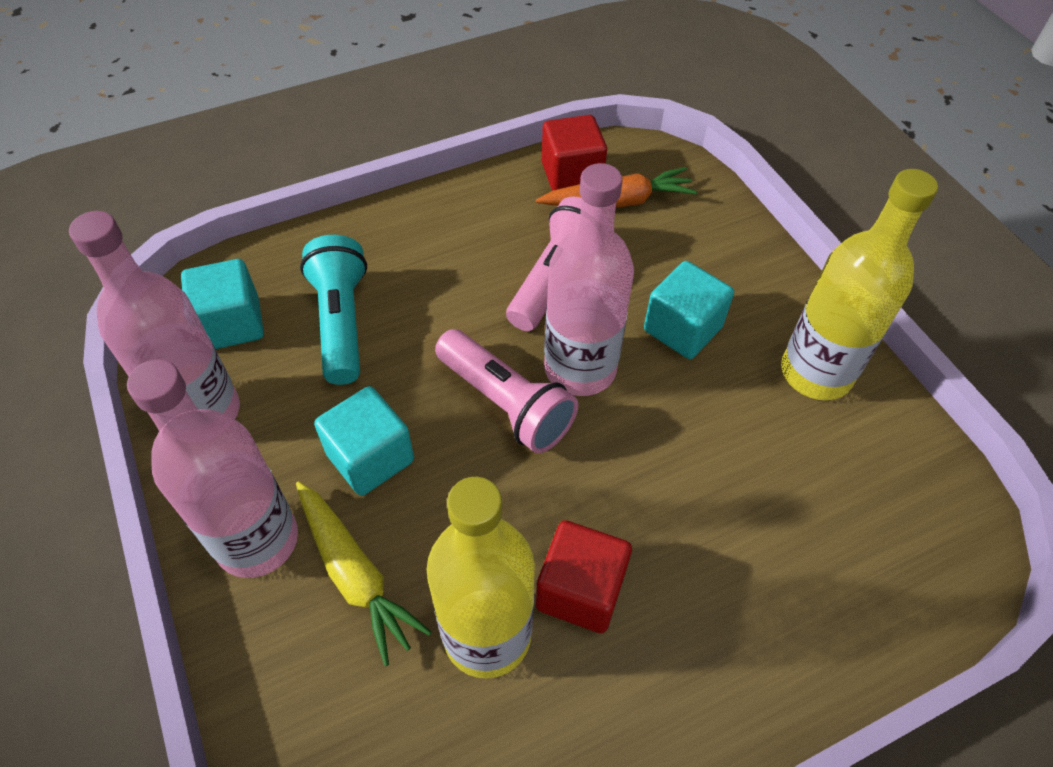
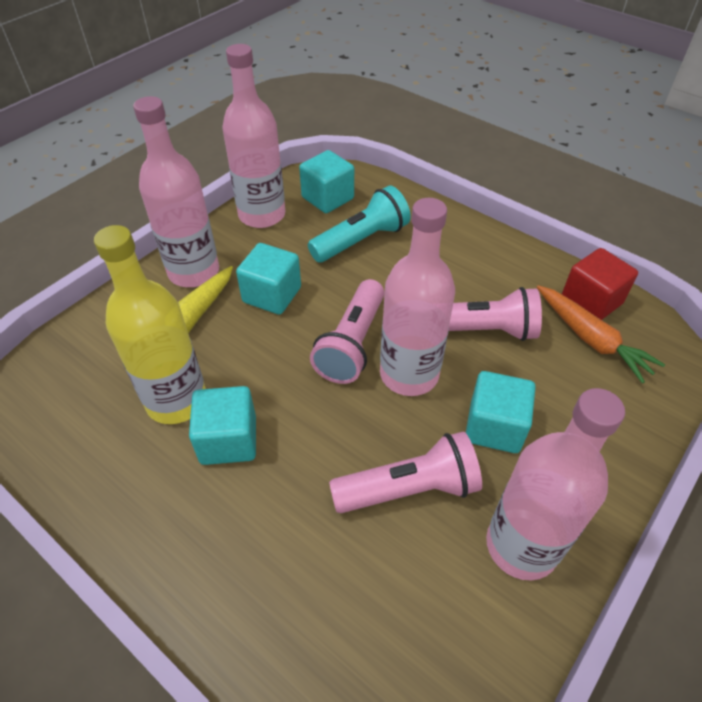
camera: 65 degrees right, 5 degrees down
(580, 590) = (228, 440): red cube -> turquoise cube
(722, 433) = (409, 489): none -> pink flashlight
(816, 373) = (521, 545): yellow bottle -> pink bottle

